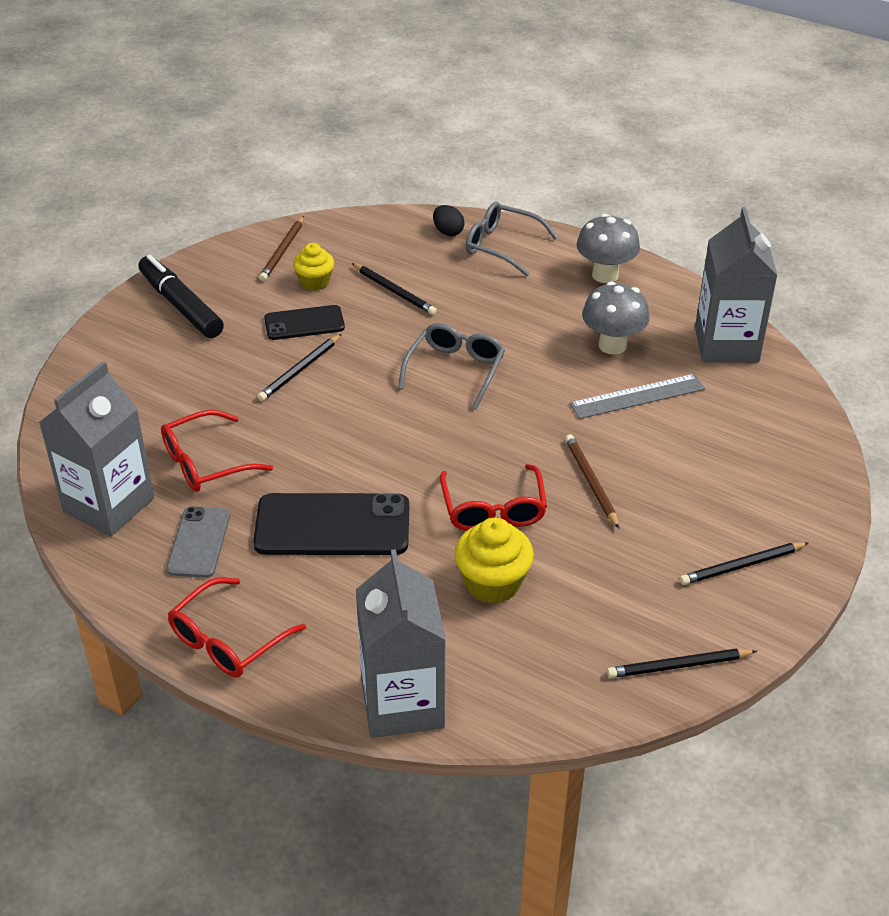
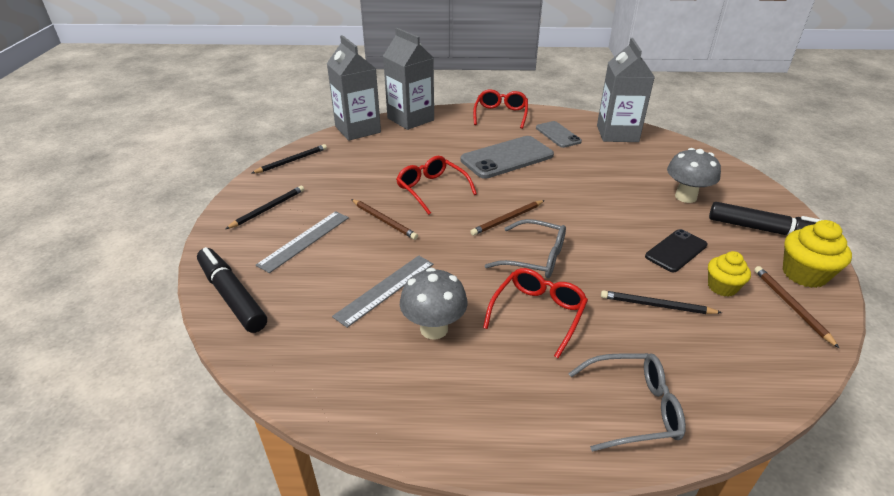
camera: 150 degrees right, 5 degrees down
(206, 463) = (603, 160): red glasses -> red glasses (538, 314)
(300, 370) = (630, 220): black pencil -> none
(332, 525) = (507, 158): black phone -> grey phone
(437, 424) = (507, 219): none -> brown pencil
(448, 232) = (704, 402): black egg -> none
(455, 370) = (535, 258): grey glasses -> grey glasses turned 60 degrees counterclockwise
(492, 583) = (405, 162): yellow cupcake -> yellow cupcake (804, 274)
(605, 275) = (498, 417): grey mushroom -> grey mushroom (685, 197)
(705, 491) = (304, 240): none -> grey ruler
(726, 344) = (327, 375): grey carton -> grey carton (358, 129)
(806, 449) = (232, 296): none -> black marker

